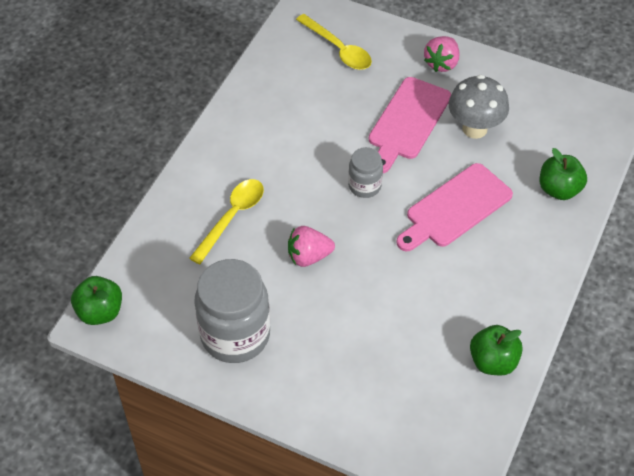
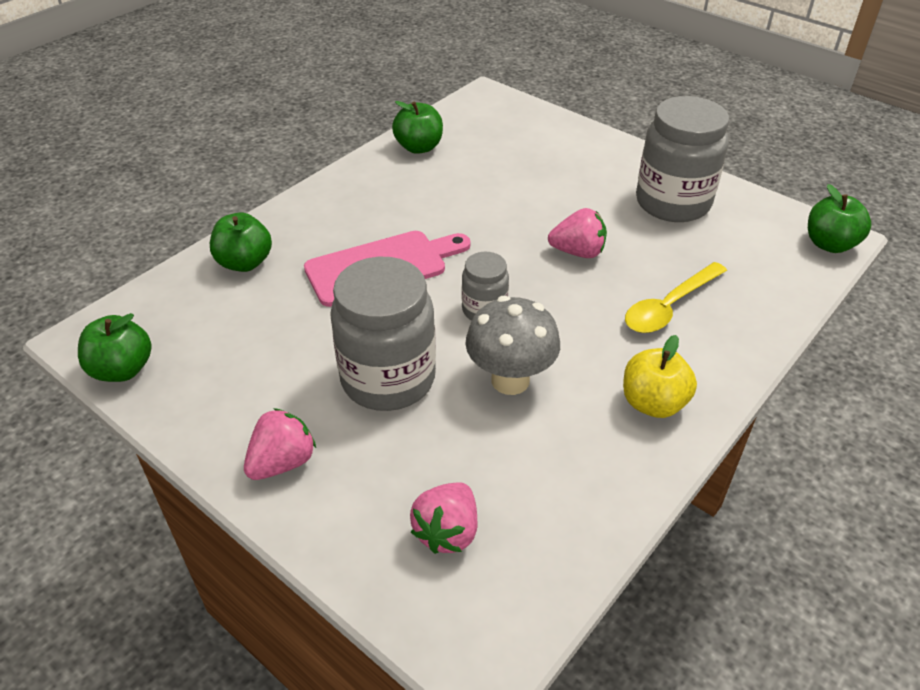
camera: 165 degrees left, 10 degrees down
(238, 140) = (653, 403): none -> yellow apple
(338, 49) = (447, 532): yellow spoon -> pink strawberry
(407, 122) = (388, 379): pink cutting board -> grey jar
(474, 128) = (298, 351): grey mushroom -> grey mushroom (510, 380)
(574, 94) = (122, 370): none -> green apple

